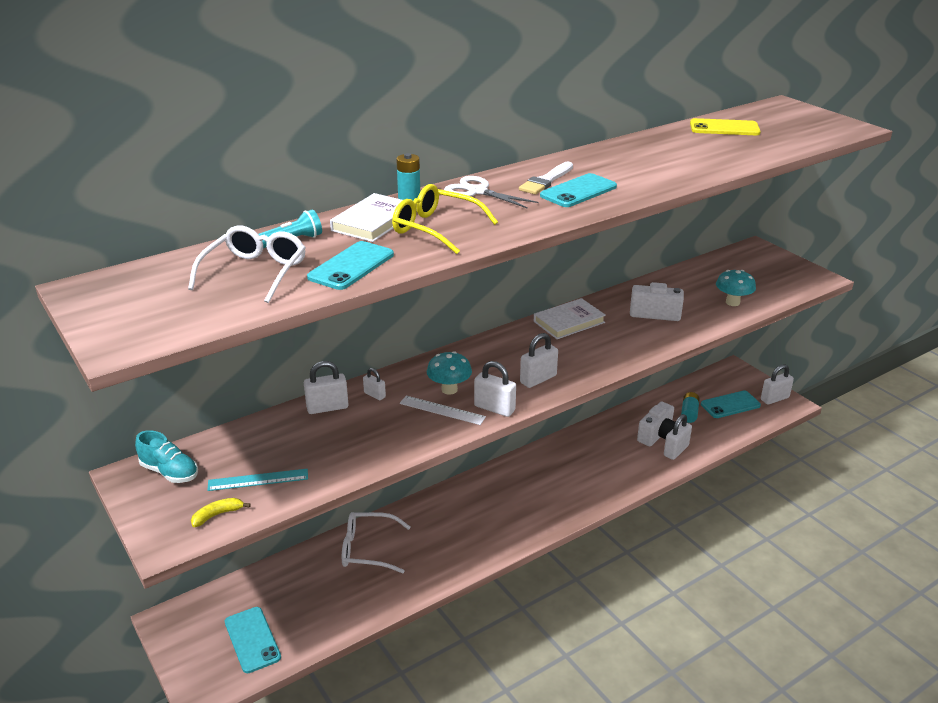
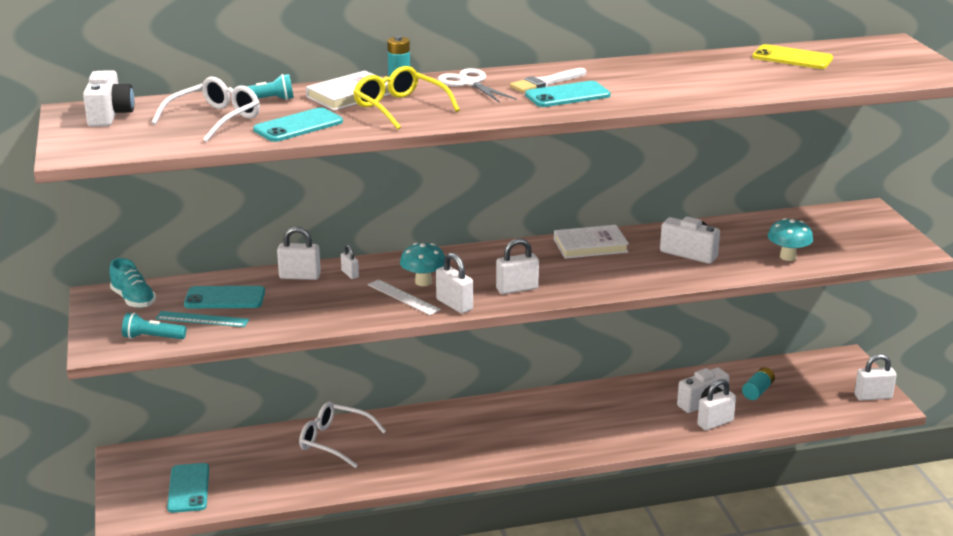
camera: 20 degrees right, 5 degrees down
(130, 287) = (110, 115): none -> white camera
(217, 515) = (152, 337): yellow banana -> turquoise flashlight
(730, 405) = (813, 392): turquoise phone -> turquoise phone (225, 298)

